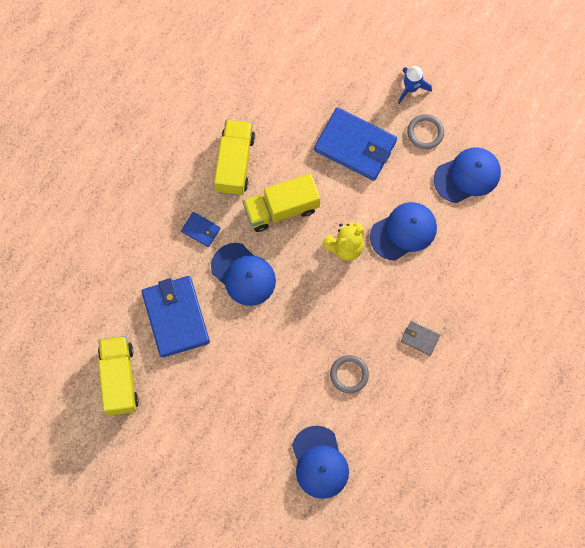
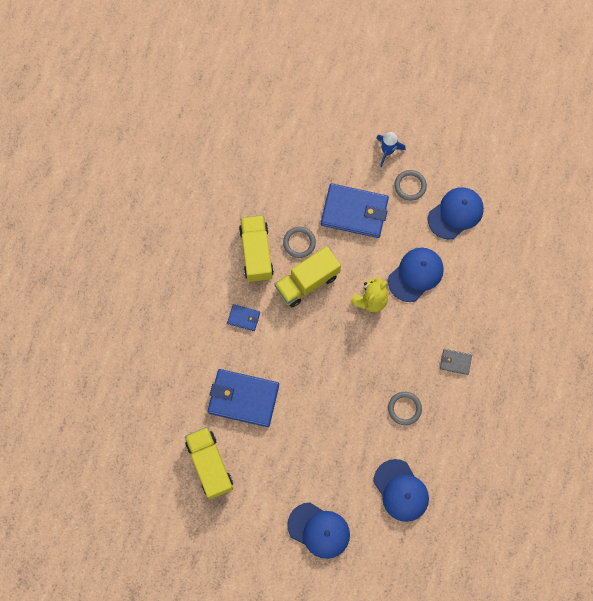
camera: 15 degrees left, 0 degrees up
(175, 317) = (243, 398): blue wallet -> blue wallet turned 45 degrees counterclockwise
(243, 274) = (291, 347): blue cap -> blue cap (319, 530)
(285, 164) = (299, 243): none -> grey ring

